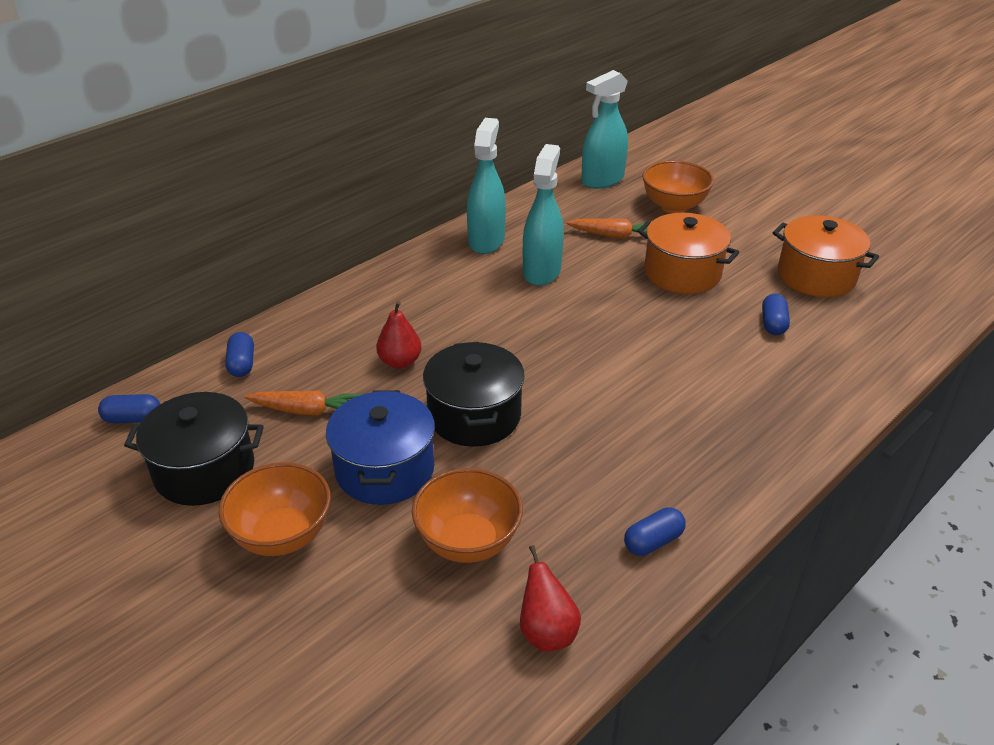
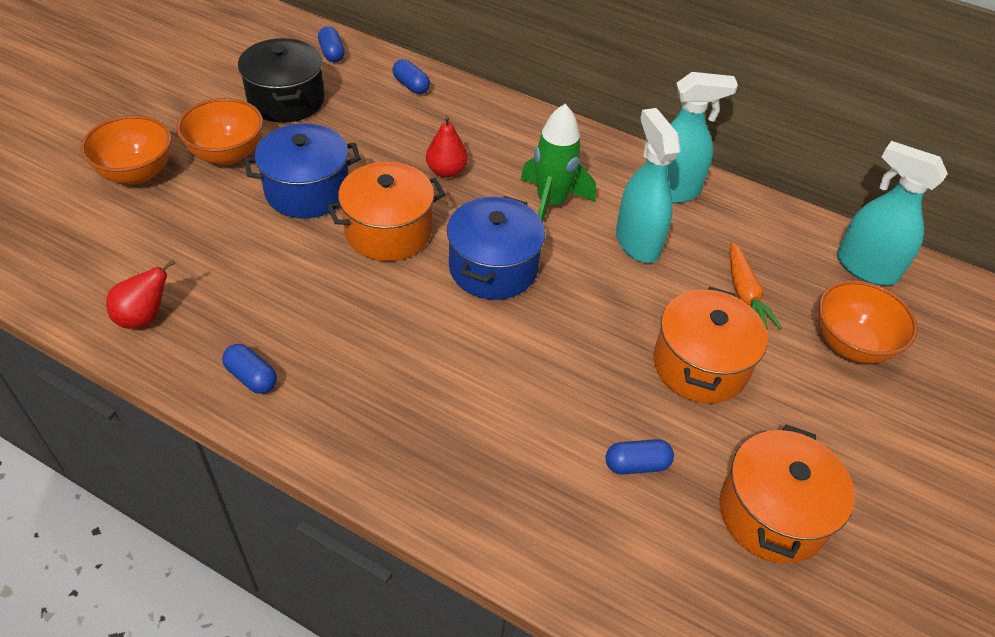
camera: 70 degrees right, 10 degrees up
(242, 364) = (411, 86): blue capsule -> blue capsule turned 75 degrees clockwise
(308, 411) = (365, 134): orange carrot -> none
(468, 541) = (234, 255): orange bowl -> orange bowl (137, 173)
(474, 415) = (388, 231): black pot -> orange pot
(475, 306) = (551, 203): none -> green rocket
(542, 271) = (637, 242): turquoise spray bottle -> turquoise spray bottle turned 105 degrees counterclockwise
(547, 356) = (493, 268): none -> blue pot

